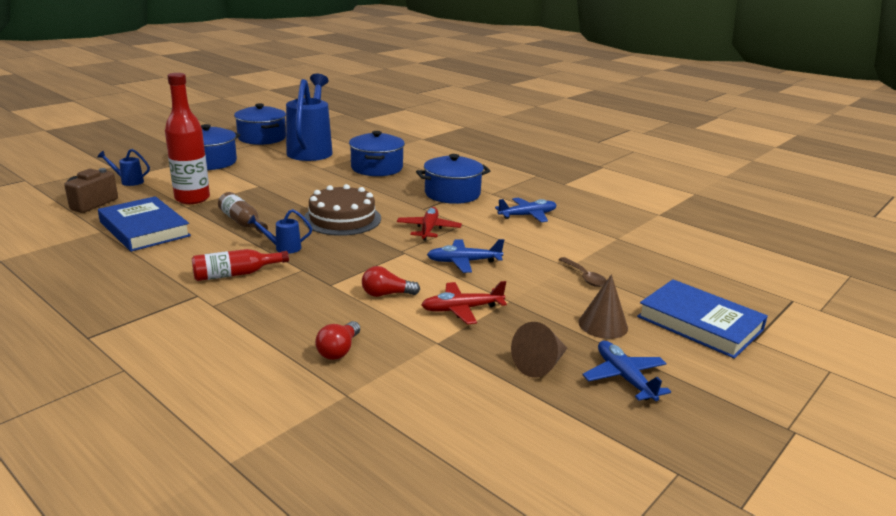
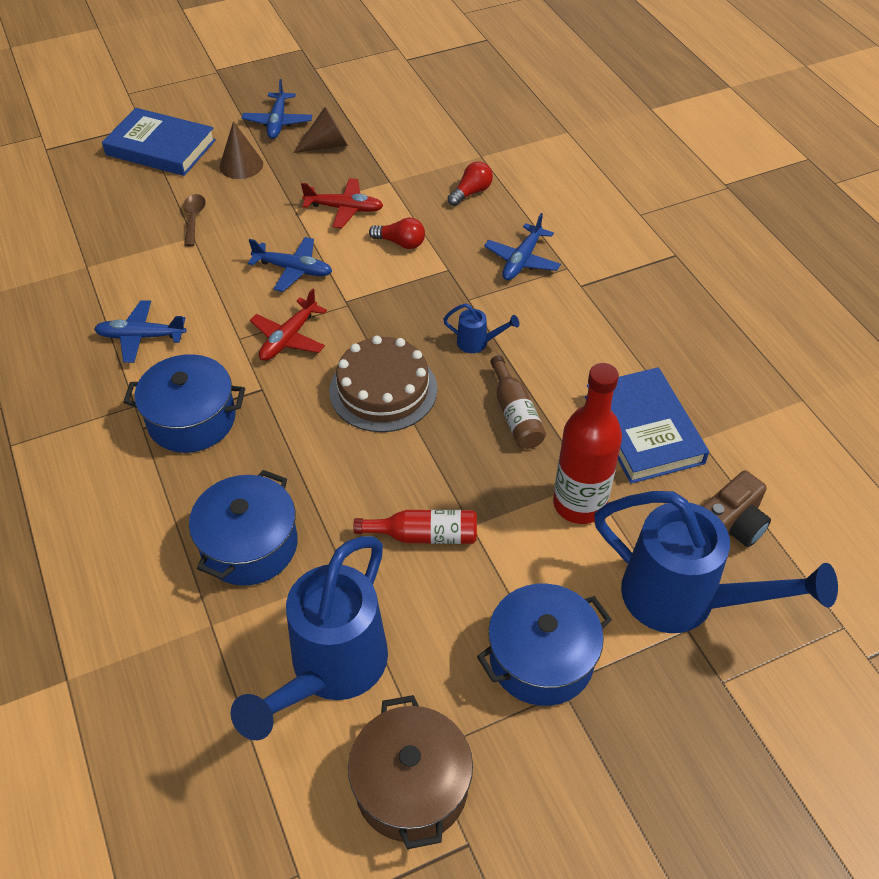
camera: 155 degrees left, 25 degrees up
(128, 181) = (685, 600): blue watering can -> blue watering can, size x2.49
(235, 274) = (539, 308): red bottle -> red bottle (424, 535)
(261, 303) = (522, 260): none -> blue plane
(262, 138) = (411, 786): blue pot -> brown pot
(699, 323) = (161, 148): blue book -> blue book turned 45 degrees counterclockwise

